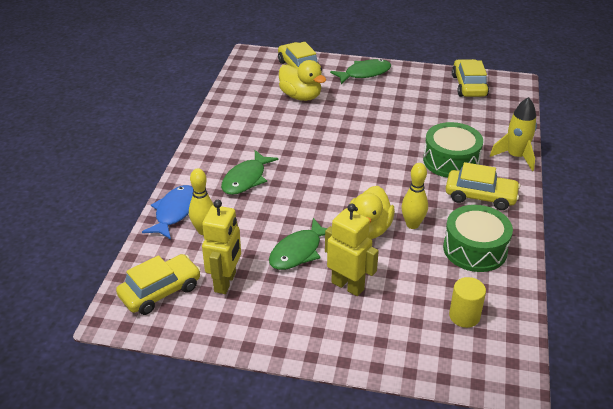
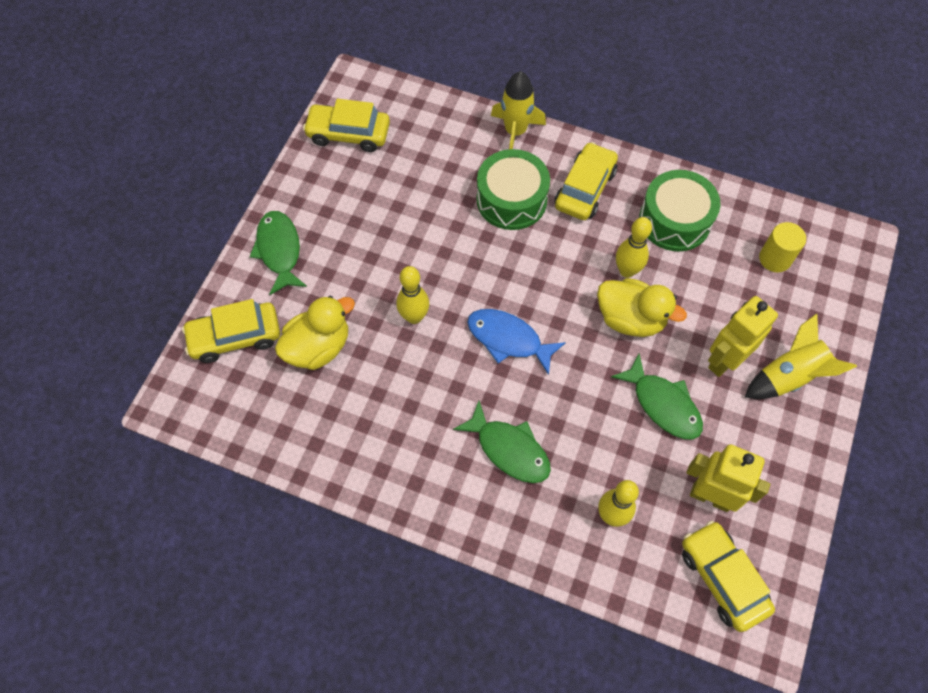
camera: 80 degrees left, 25 degrees up
(174, 212) = (568, 553): blue fish -> blue fish (508, 339)
(335, 129) = (414, 317): none -> yellow bowling pin
(344, 328) = (788, 376): none -> yellow rocket

